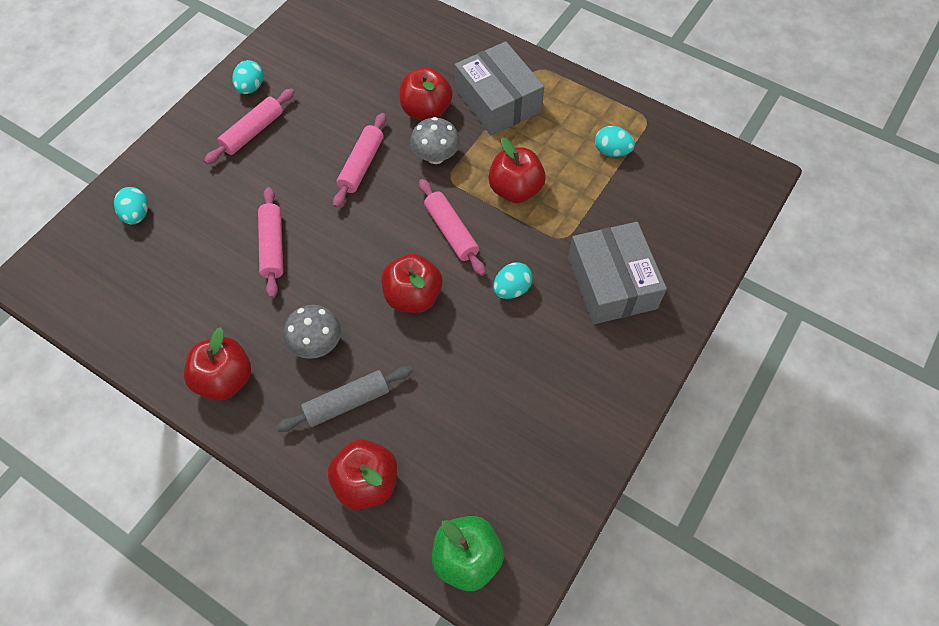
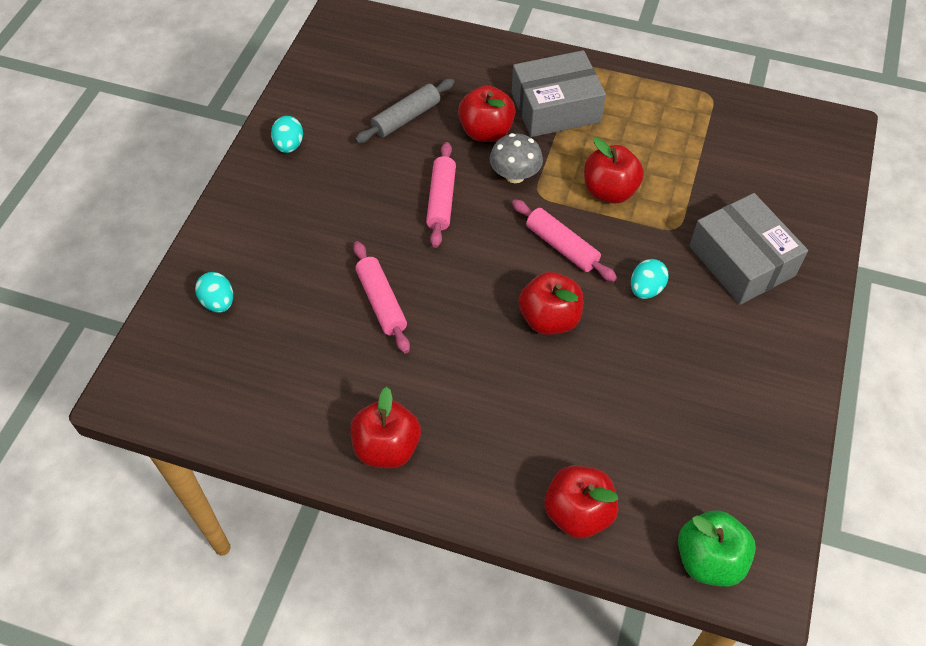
camera: 15 degrees left, 5 degrees down
(253, 132) = (310, 190): pink rolling pin -> none
(317, 343) = (469, 389): grey mushroom -> none
(347, 403) = (525, 440): grey rolling pin -> grey rolling pin (406, 118)
(497, 101) = (555, 107): grey box -> grey box turned 60 degrees counterclockwise
(611, 151) = (690, 134): turquoise egg -> none

